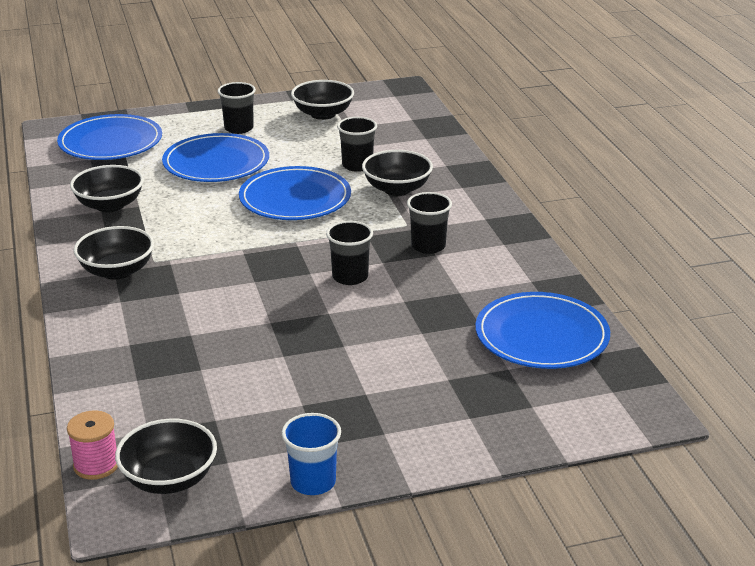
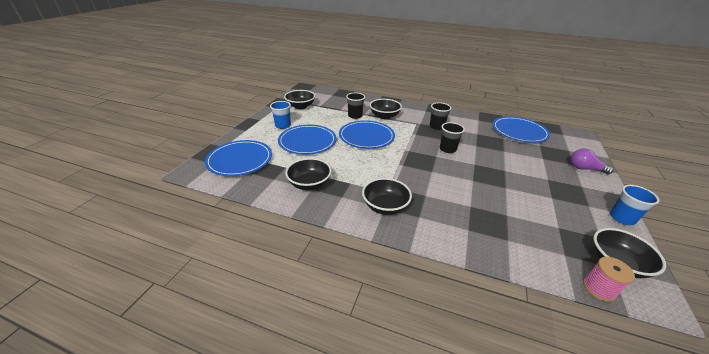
camera: 55 degrees left, 5 degrees up
(239, 128) = (283, 125): black cup -> blue cup
(465, 432) = (584, 169): none -> purple light bulb

